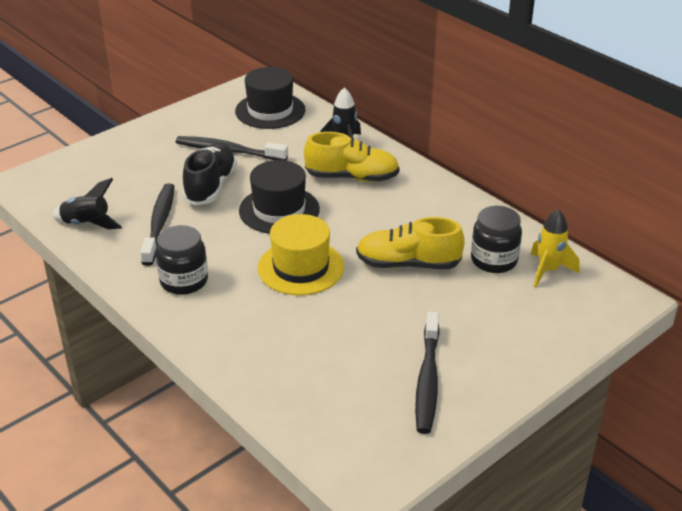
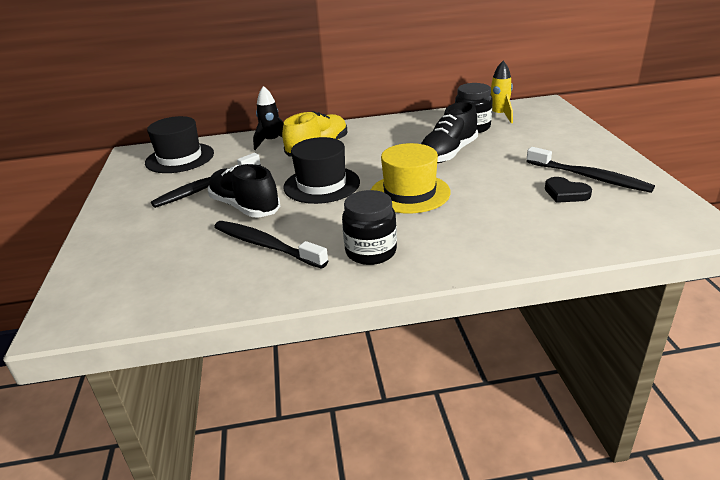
camera: 55 degrees left, 5 degrees down
(87, 224) = (209, 290): black rocket -> none
(374, 370) = (565, 193): none -> black heart
(408, 264) = (448, 153): yellow shoe -> black shoe

